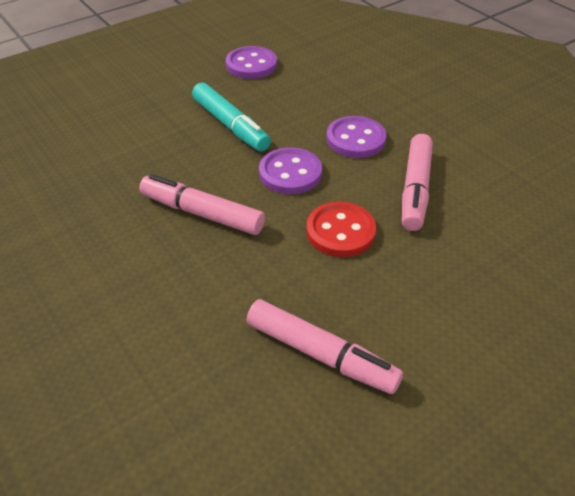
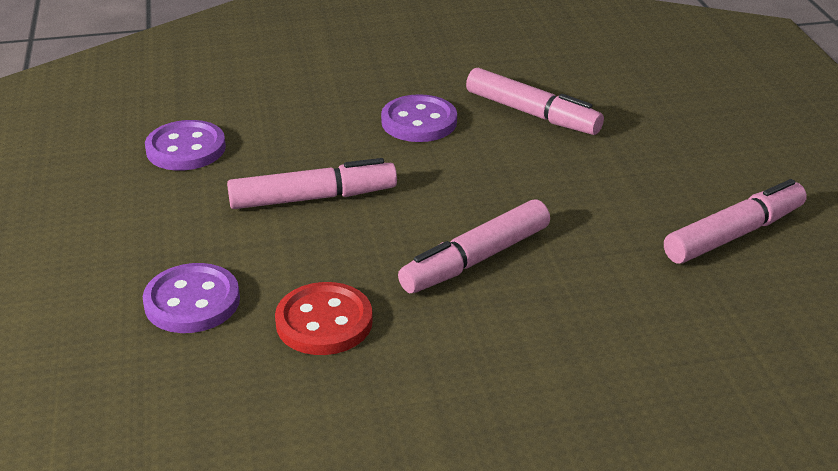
camera: 65 degrees left, 10 degrees down
(230, 125) = (313, 198): turquoise marker -> pink marker
(290, 173) = (446, 180): purple button -> purple button (192, 301)
(340, 231) = (568, 175): red button -> red button (324, 322)

